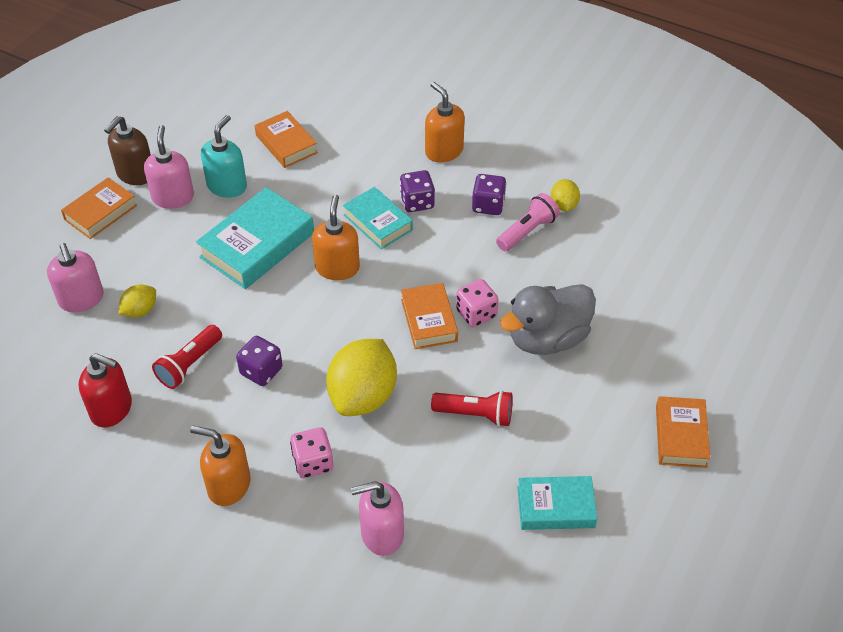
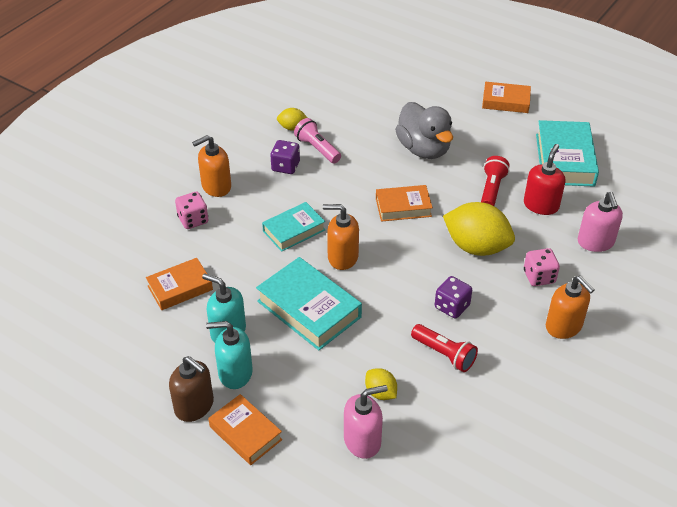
camera: 85 degrees left, 5 degrees down
(112, 409) = (493, 408): red soap dispenser -> red soap dispenser (541, 205)
(173, 197) = (235, 373): pink soap dispenser -> turquoise soap dispenser
(228, 485) = (564, 326): orange soap dispenser -> orange soap dispenser turned 60 degrees counterclockwise
(417, 202) = (274, 206): purple dice -> none
(476, 314) = (398, 182): pink dice -> pink dice (193, 220)
(555, 507) = (564, 160): turquoise book -> turquoise book, size x1.58

